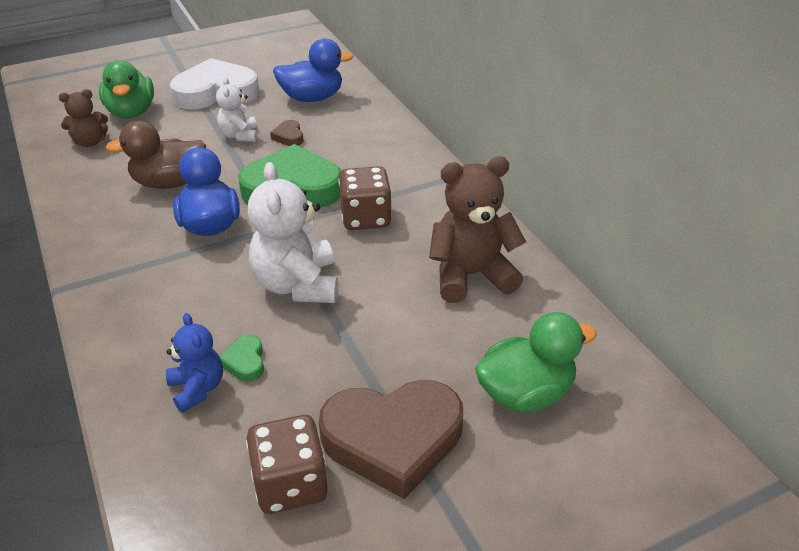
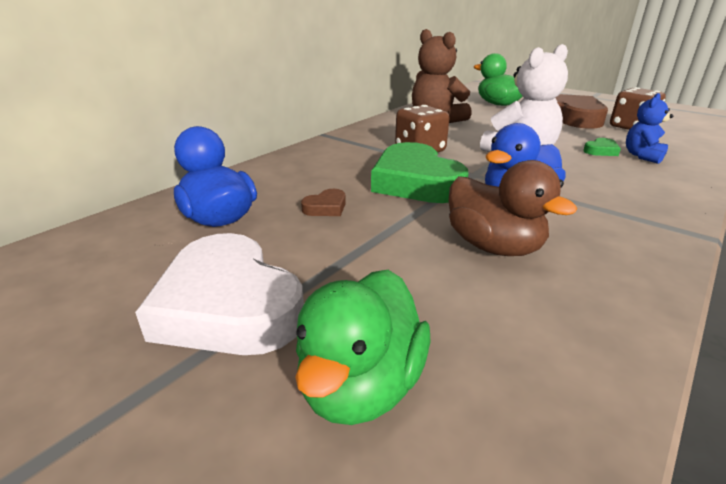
camera: 115 degrees left, 10 degrees down
(90, 142) = (505, 382): brown teddy bear -> none
(131, 112) = (361, 385): green duck -> green duck turned 150 degrees clockwise
(239, 135) = (349, 237): white teddy bear -> none

